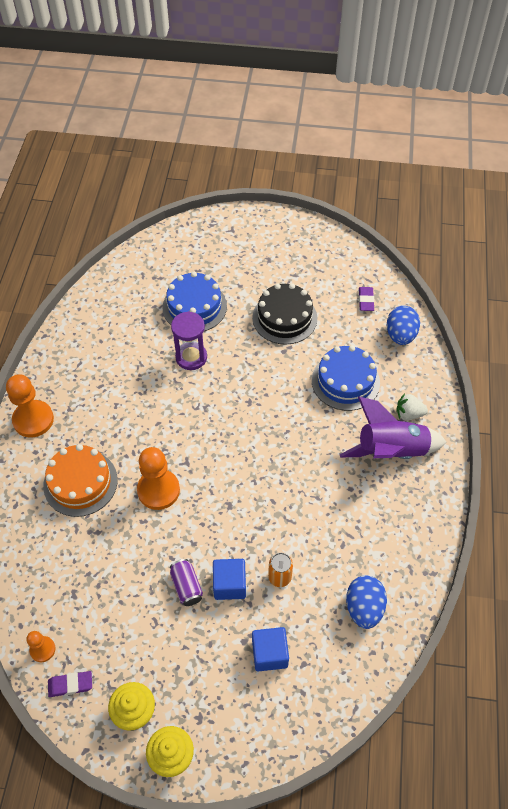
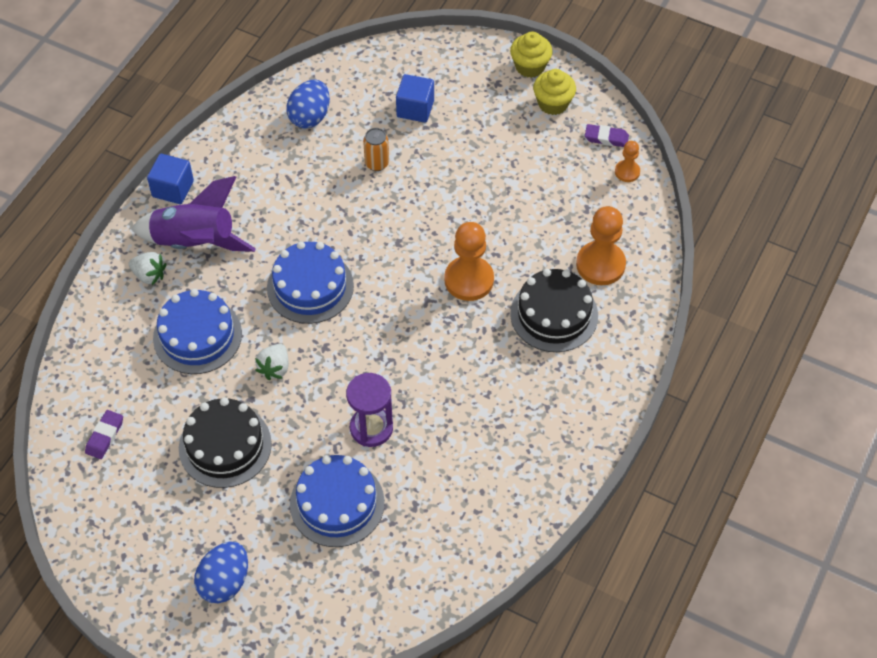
camera: 160 degrees left, 0 degrees up
(33, 420) = (594, 407): orange pawn -> orange pawn (600, 264)
(80, 482) = (554, 314): orange cake -> black cake
(186, 586) = (472, 182): purple can -> none
(229, 584) = (428, 171): blue cube -> blue cube (173, 189)
(278, 376) = (275, 368): none -> white strawberry
(282, 444) = (310, 286): none -> blue cake
(400, 335) = (93, 373): blue egg -> blue egg (225, 582)

